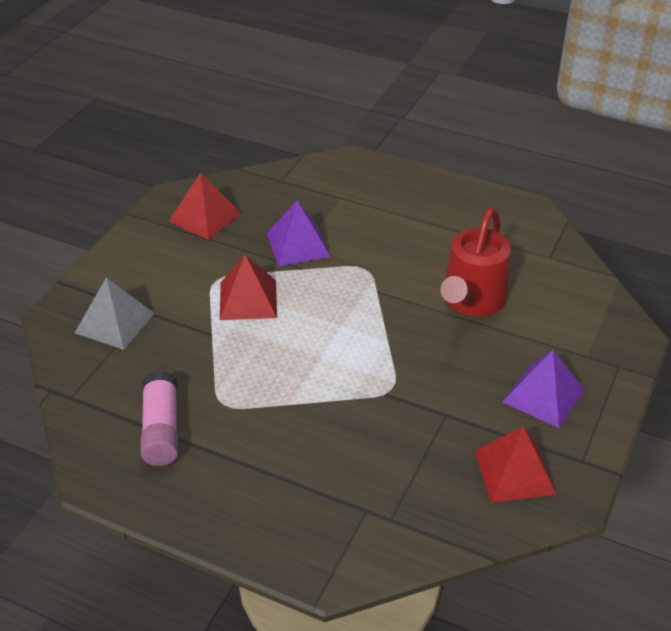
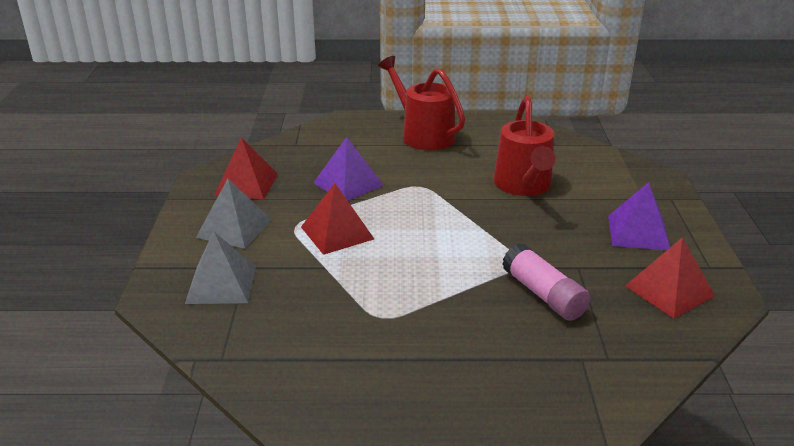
camera: 25 degrees left, 10 degrees down
(161, 429) = (338, 356): pink glue stick -> pink glue stick (543, 295)
(162, 265) = (234, 228): none -> grey pyramid
(417, 204) = (423, 135): none -> red watering can

